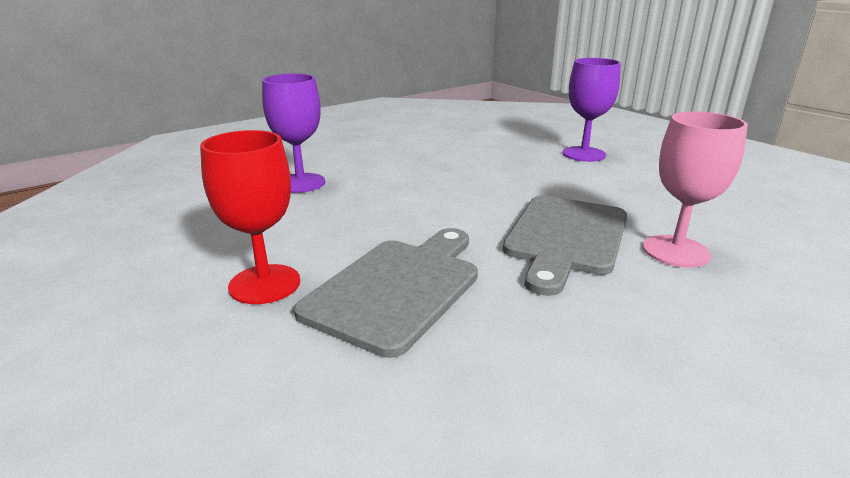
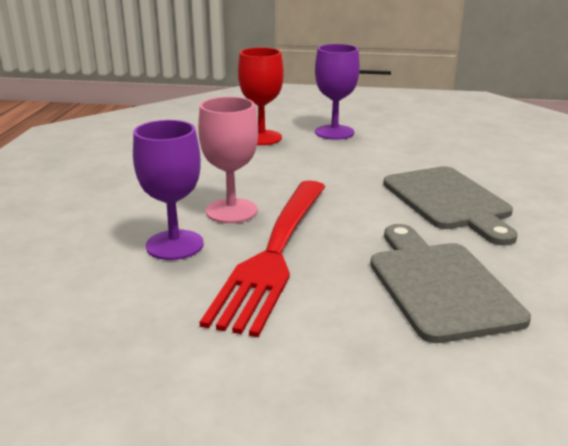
camera: 45 degrees left, 0 degrees up
(264, 284) = (356, 335): red goblet -> red goblet (261, 138)
(341, 212) = (275, 253): none -> red fork
(676, 251) = (511, 184): pink goblet -> pink goblet (231, 211)

